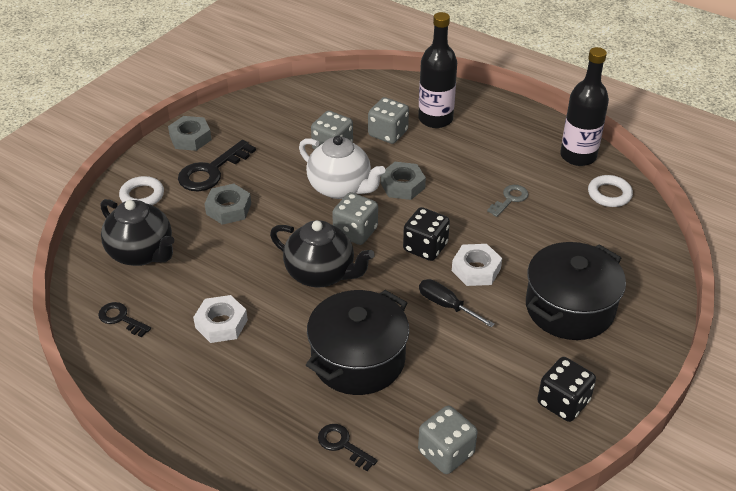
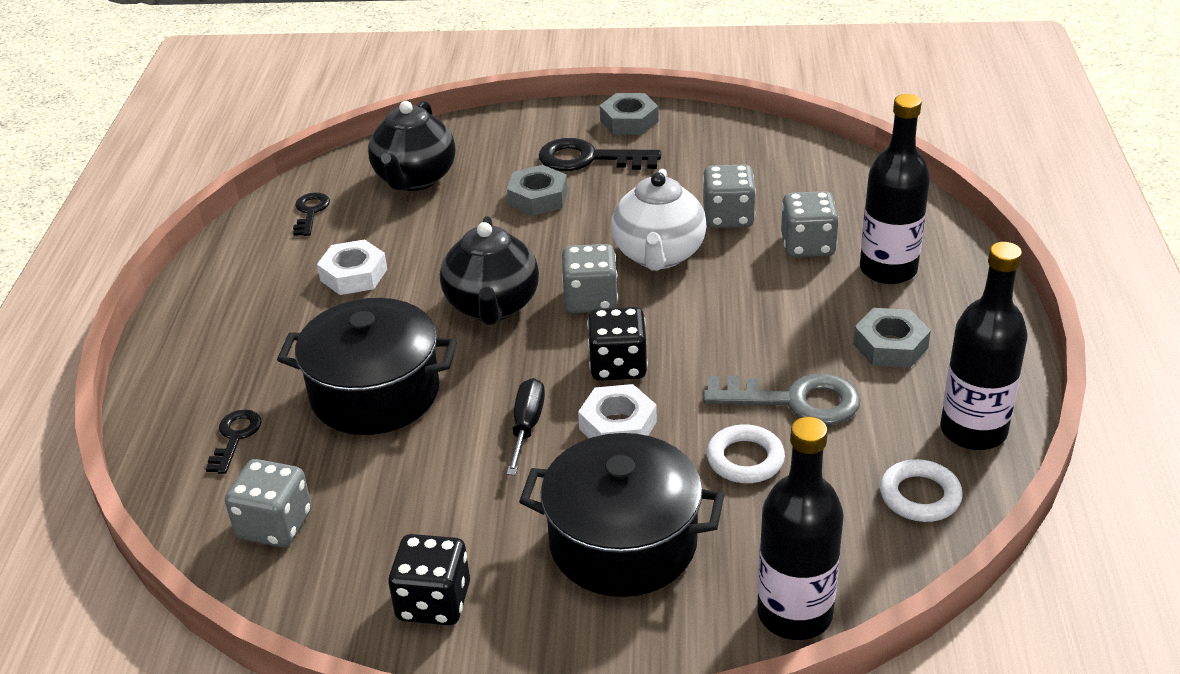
camera: 60 degrees right, 5 degrees down
(142, 195) = (502, 138): white ring -> white ring (745, 459)
(402, 185) = (717, 299): grey nut -> grey nut (890, 345)
(510, 199) = (794, 401): grey key -> grey key, size x1.73
(658, 271) = (794, 614): none -> black bottle

